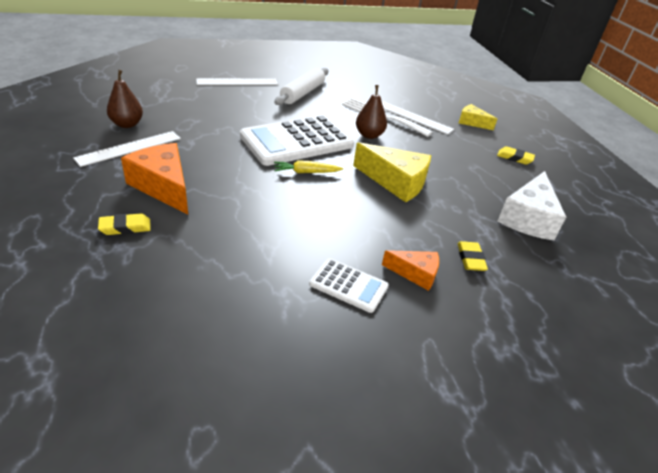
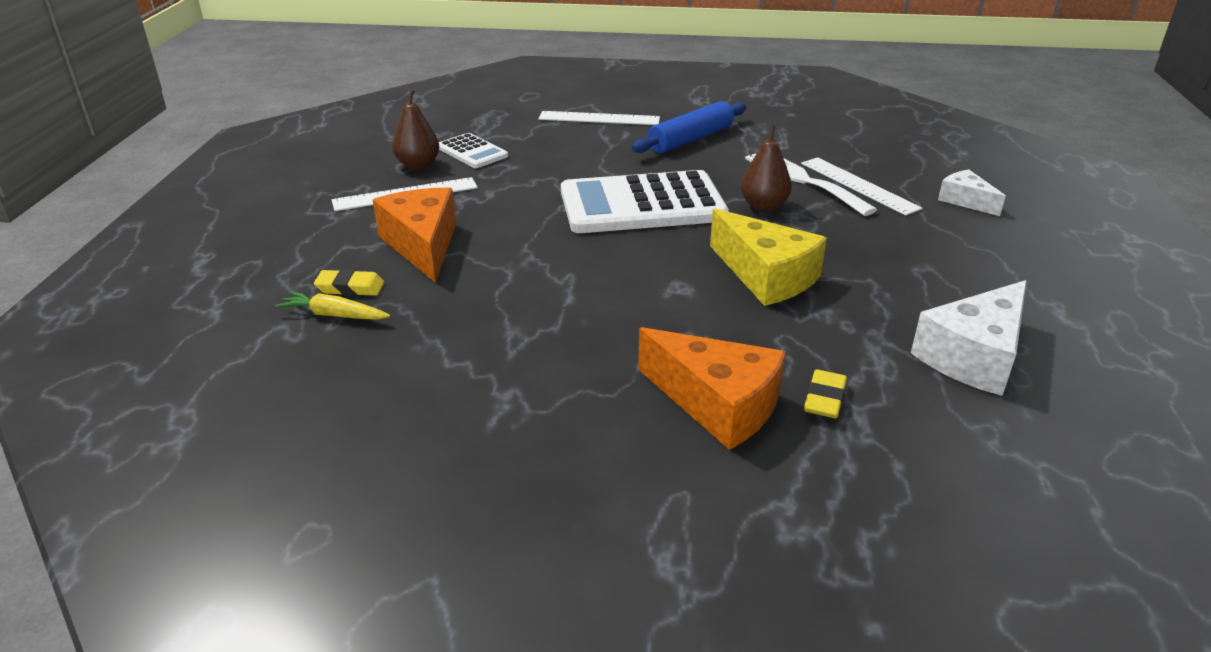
camera: 25 degrees right, 5 degrees down
(302, 93) = (690, 139): white rolling pin -> blue rolling pin
(306, 172) = (630, 248): yellow carrot -> yellow carrot (334, 315)
(348, 285) = (604, 402): white calculator -> white calculator (472, 152)
(415, 274) = (717, 404): orange cheese -> orange cheese, size x1.74
(472, 122) = (965, 201): yellow cheese -> white cheese
(514, 158) = (1012, 262): yellow eraser -> none

